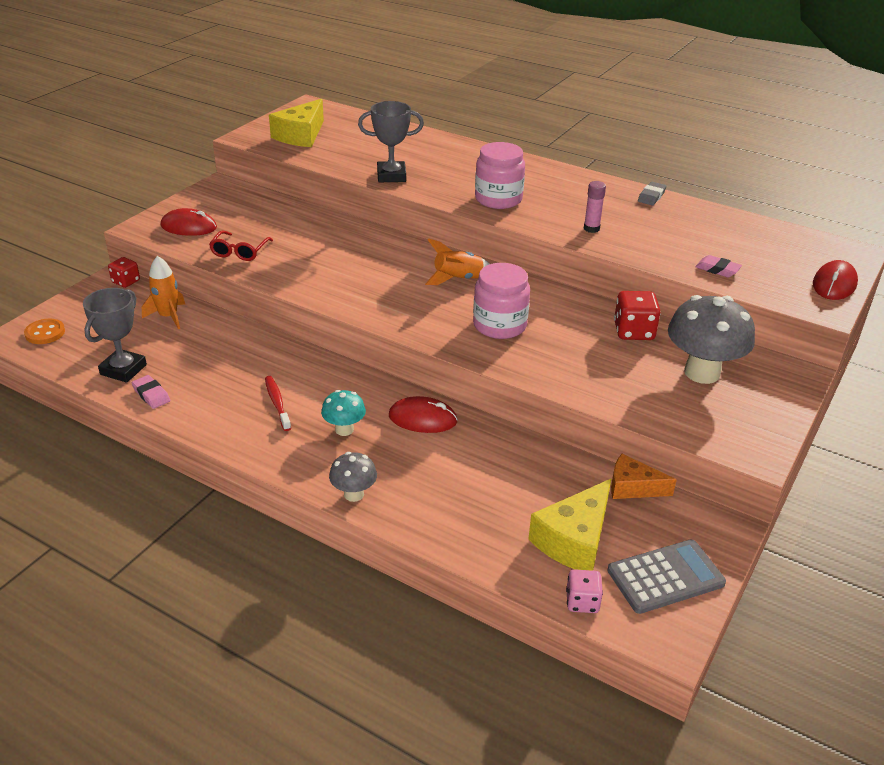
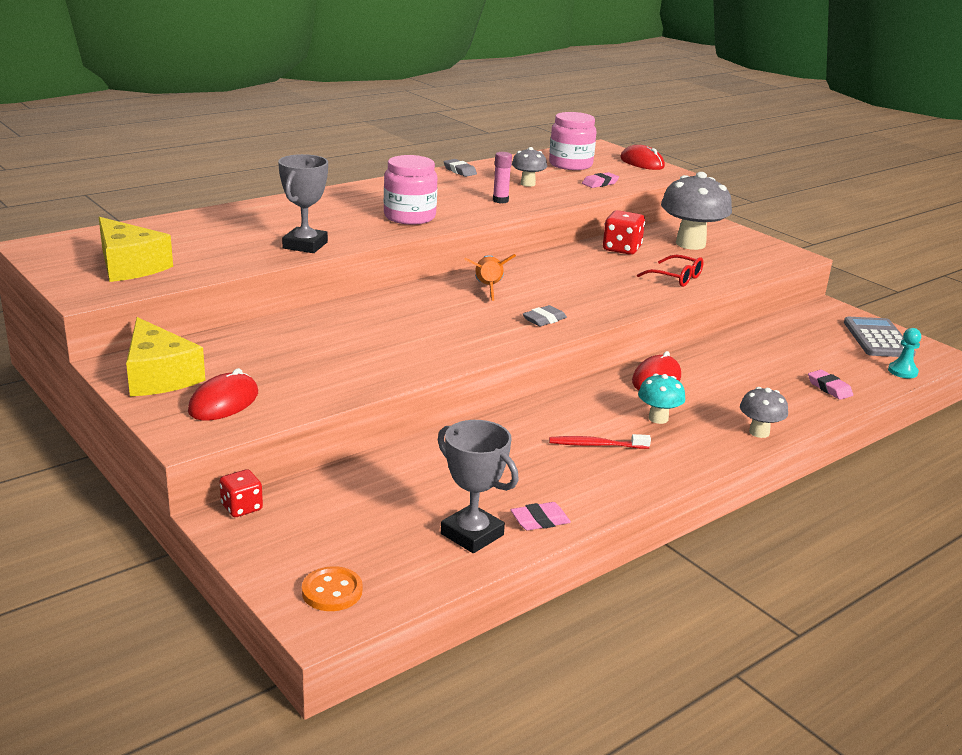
camera: 70 degrees left, 10 degrees down
(168, 316) = (365, 486): orange rocket -> none
(239, 252) = (328, 381): red glasses -> red glasses (676, 278)
(415, 317) = (544, 319): none -> grey eraser
(488, 539) = (829, 388): none -> pink eraser
(499, 325) = (582, 290): pink jar -> pink jar (570, 164)
(574, 540) = (834, 357): yellow cheese -> yellow cheese (159, 376)
(582, 602) = (902, 371): pink dice -> turquoise pawn
(632, 487) = (777, 323): orange cheese -> none
(659, 233) = (528, 184): none -> grey mushroom

